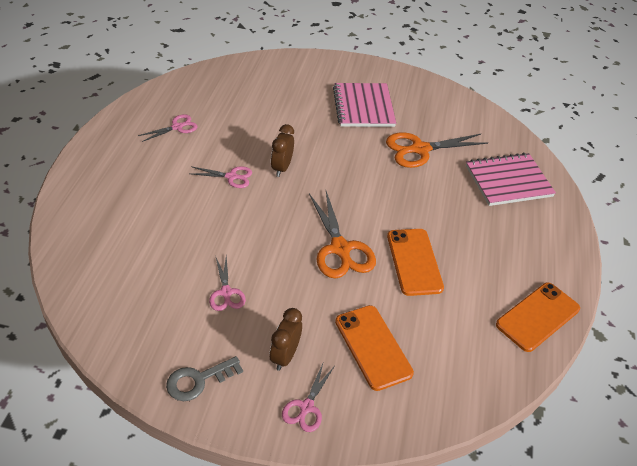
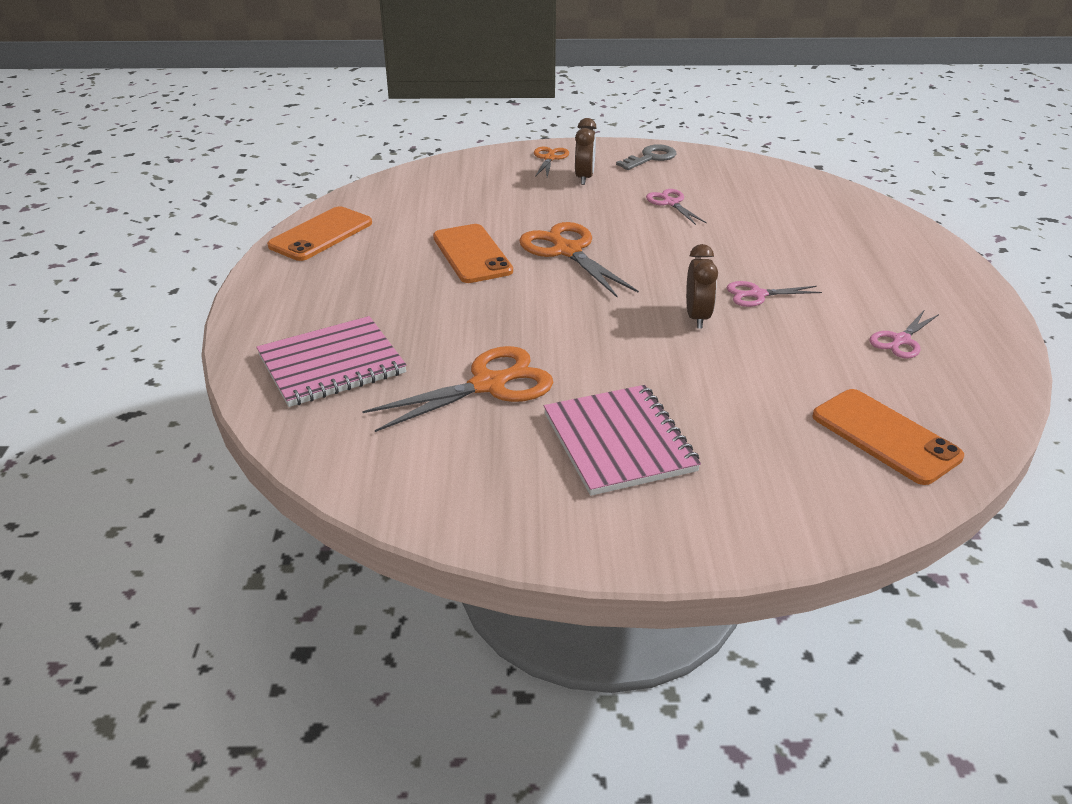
camera: 170 degrees right, 10 degrees down
(306, 407) = (549, 158): pink scissors -> orange scissors
(373, 347) = (502, 193): orange phone -> orange phone (885, 436)

